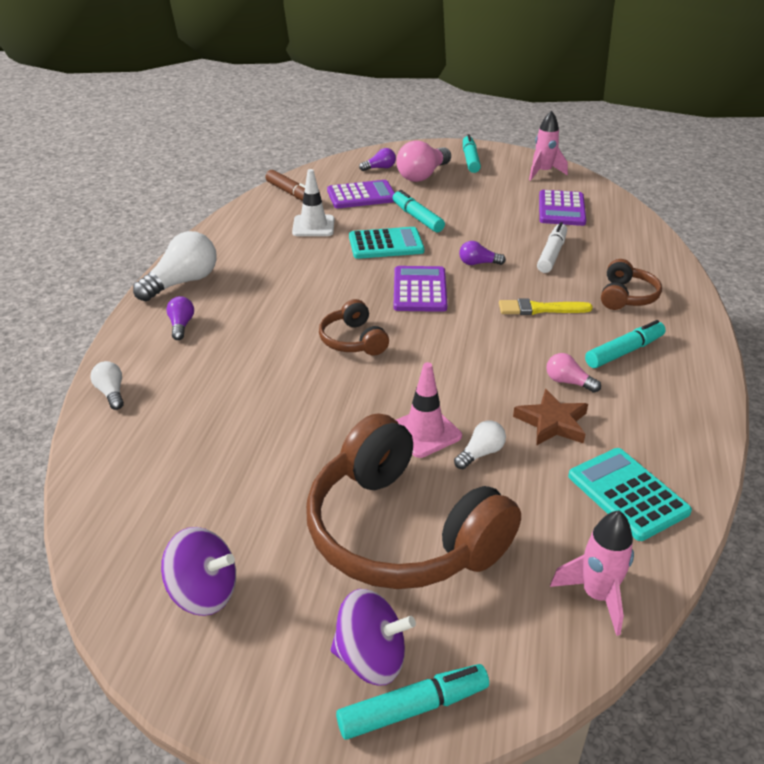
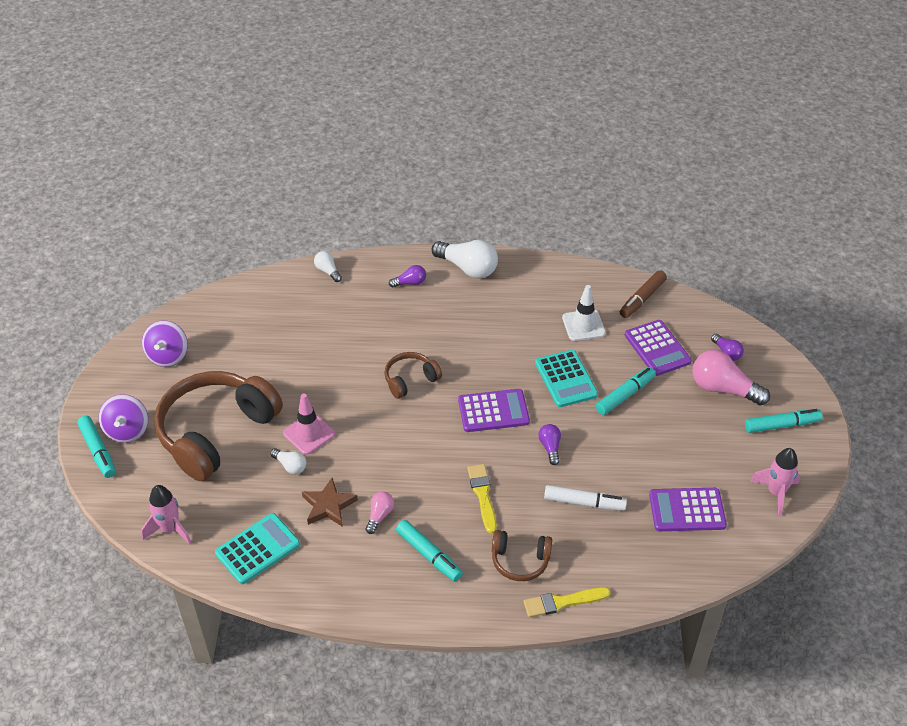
camera: 80 degrees right, 10 degrees up
(111, 393) = (328, 271): white light bulb -> white light bulb turned 90 degrees counterclockwise
(674, 279) = (562, 602): none -> yellow brush

